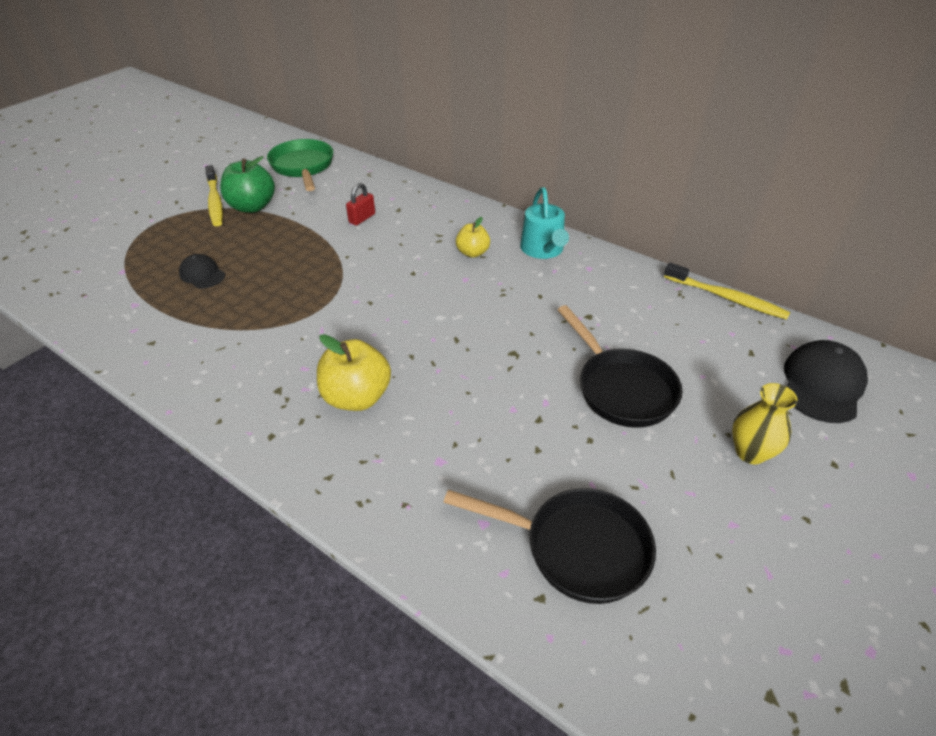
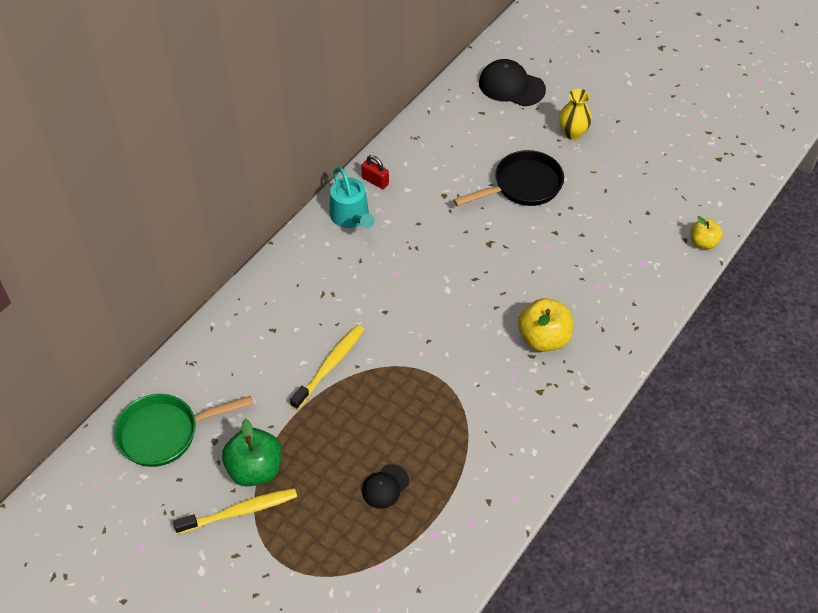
camera: 90 degrees left, 10 degrees up
(362, 218) = (288, 360): red padlock -> red padlock (375, 181)
(472, 253) = (354, 267): yellow apple -> yellow apple (703, 242)
(543, 250) = (351, 217): turquoise watering can -> turquoise watering can turned 75 degrees clockwise
(577, 548) = (652, 221): black pan -> none
(726, 298) = (420, 112): yellow toothbrush -> yellow toothbrush (329, 366)

